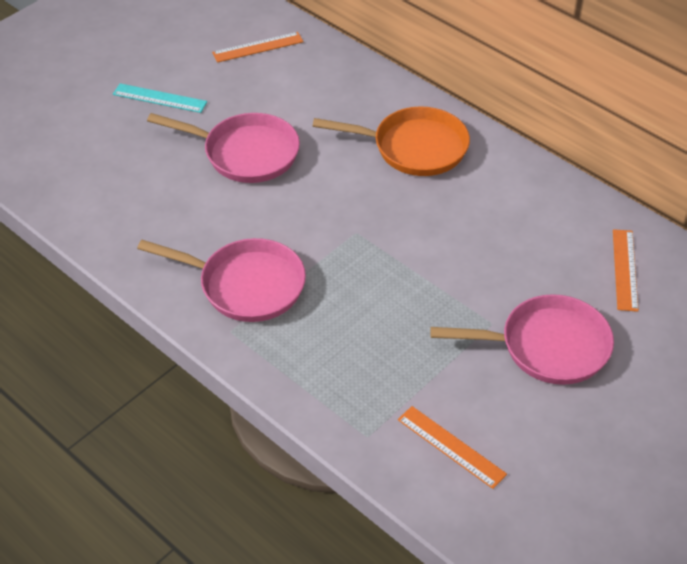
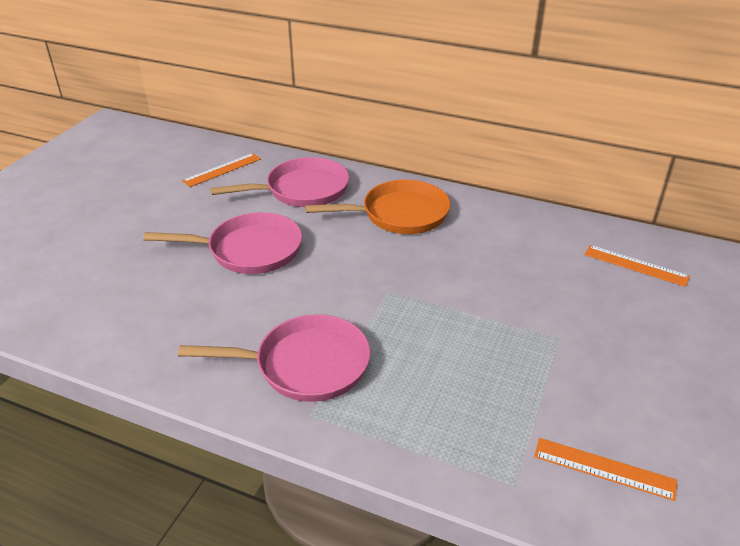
camera: 20 degrees left, 10 degrees down
(159, 98) = (146, 224): turquoise ruler -> none
(547, 346) = (622, 345): pink pan -> pink pan (302, 190)
(625, 269) = (636, 265): orange ruler -> orange ruler turned 45 degrees counterclockwise

